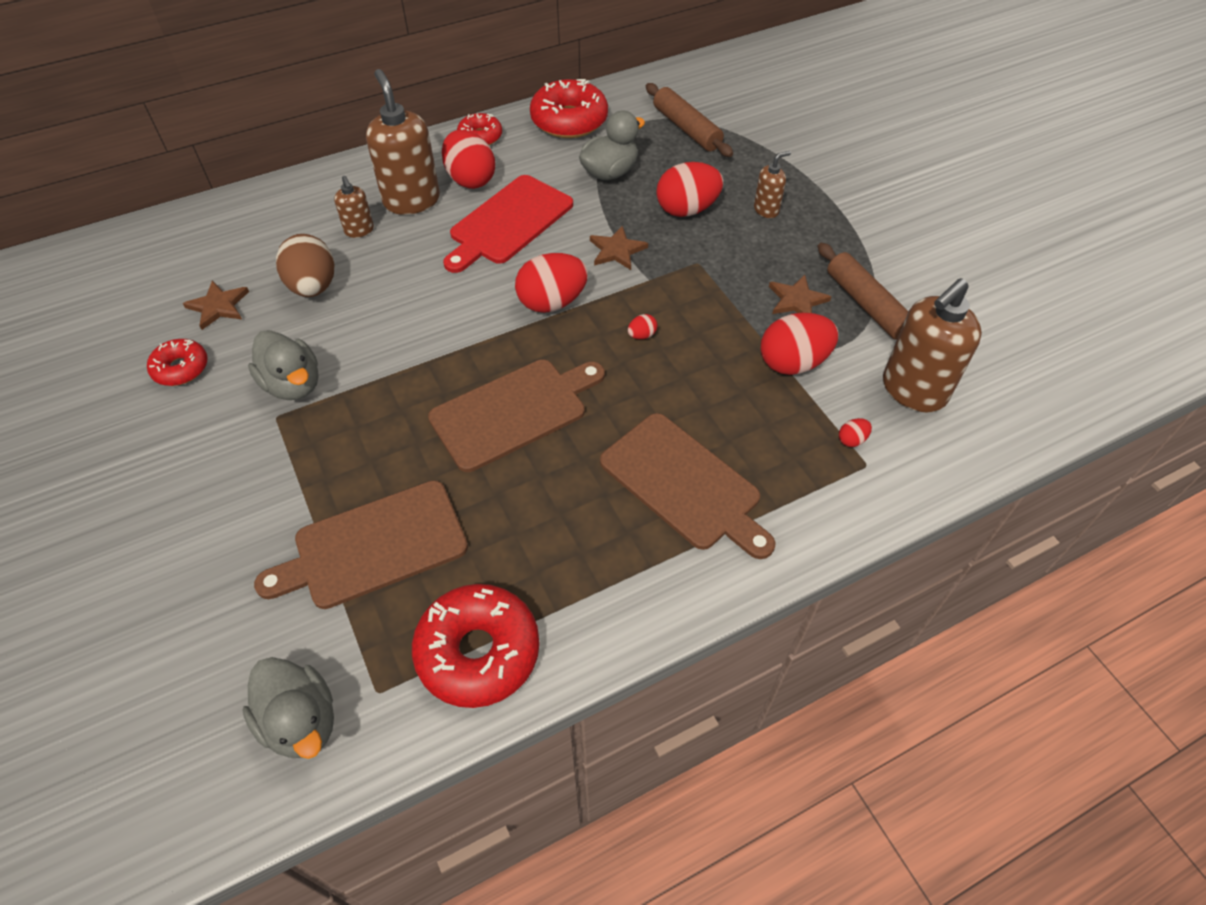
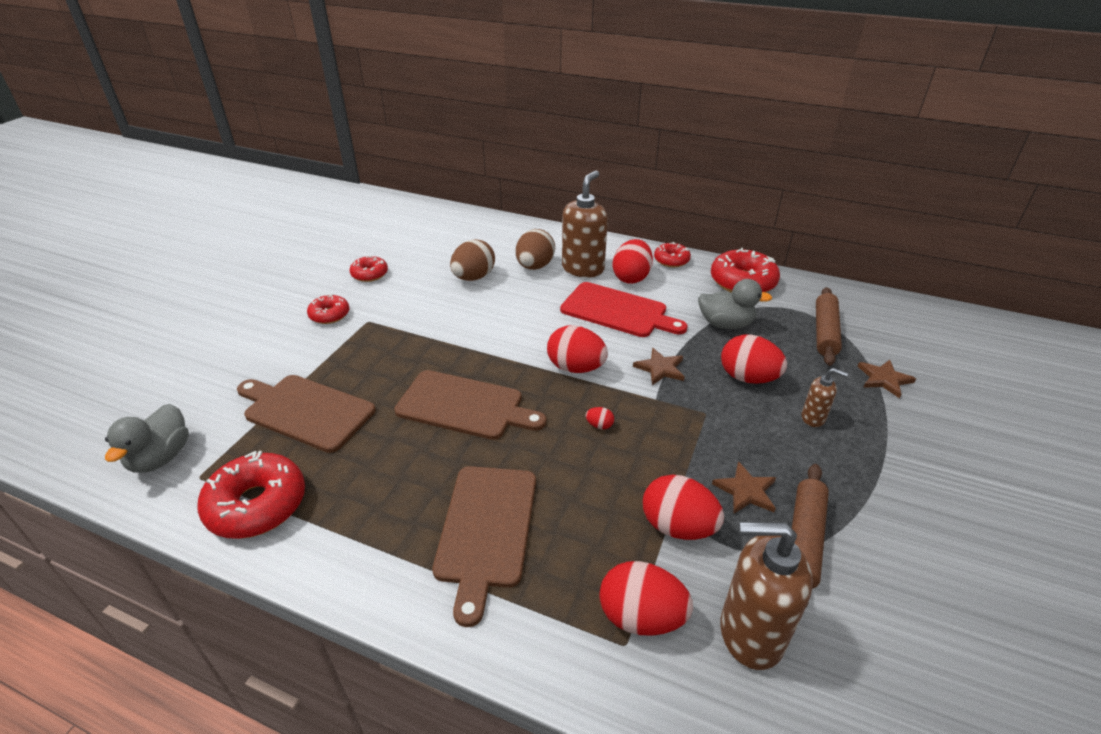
camera: 50 degrees right, 15 degrees down
(217, 445) = (329, 315): none -> red donut
(218, 306) = (424, 259): brown star -> brown star (884, 379)
(293, 384) = (396, 313): grey duck -> none
(359, 230) = (535, 266): brown soap dispenser -> brown egg
(508, 222) = (617, 311): red cutting board -> red cutting board turned 150 degrees counterclockwise
(852, 440) = (641, 617): red egg -> red egg, size x2.37

